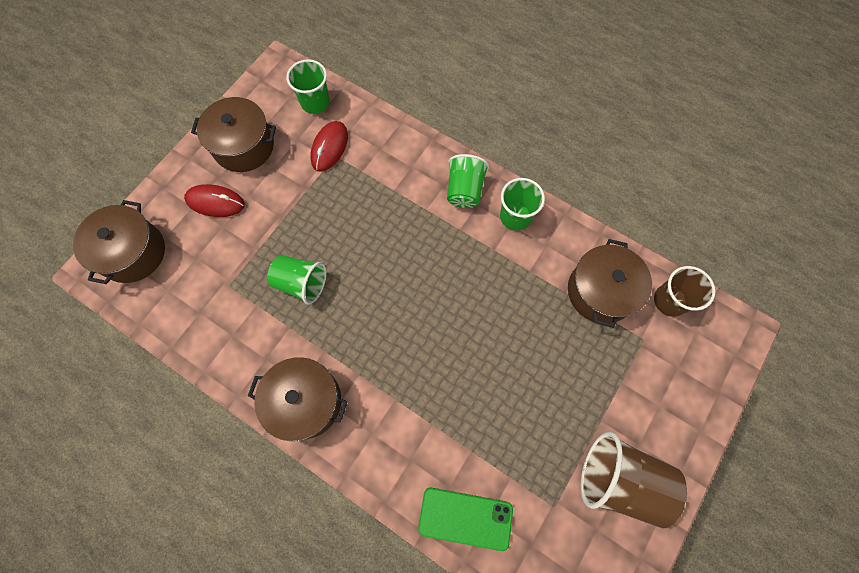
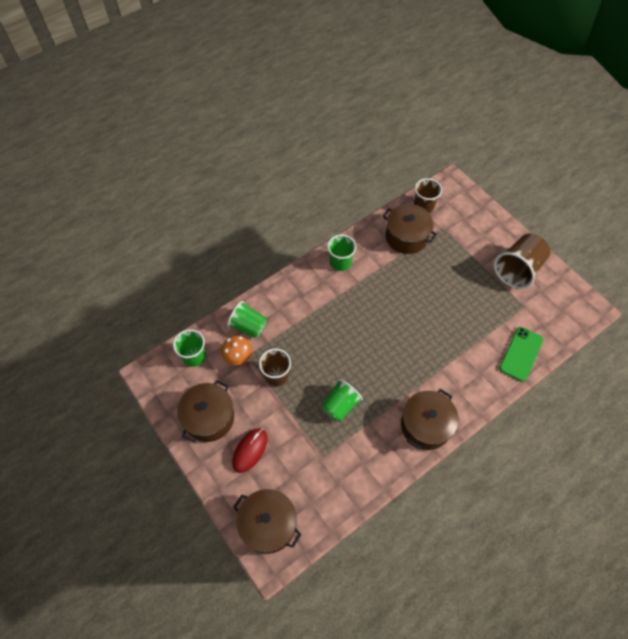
camera: 70 degrees left, 10 degrees down
(319, 197) = (276, 375): none -> brown cup
(329, 147) = (238, 357): red mouse -> orange mushroom
(464, 190) = (310, 284): green cup -> green cup (248, 326)

